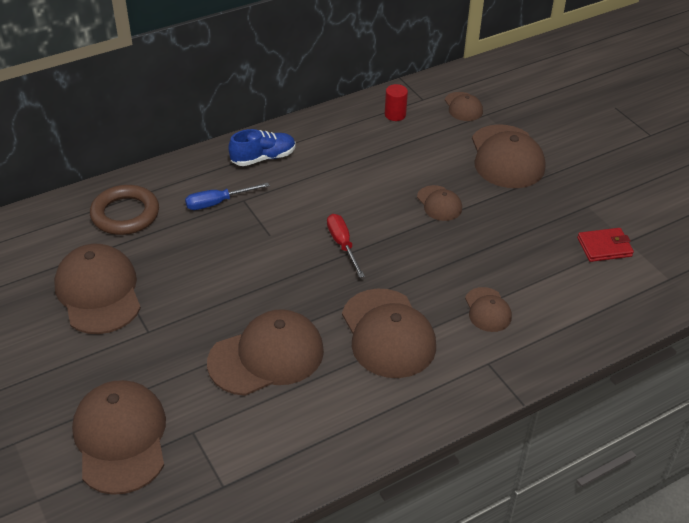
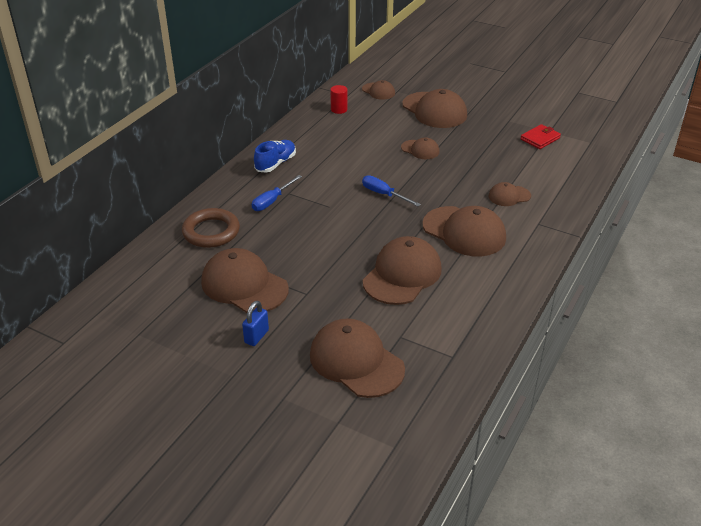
camera: 30 degrees left, 5 degrees down
(55, 358) = (256, 336): none -> blue padlock
(342, 245) = (383, 194): red screwdriver -> blue screwdriver
(487, 310) = (509, 196): brown cap -> brown cap turned 120 degrees clockwise

